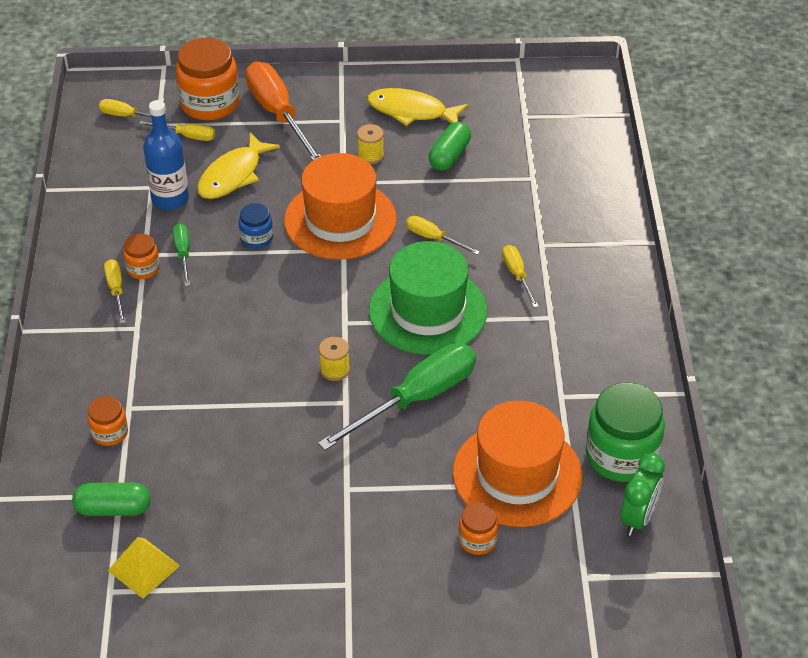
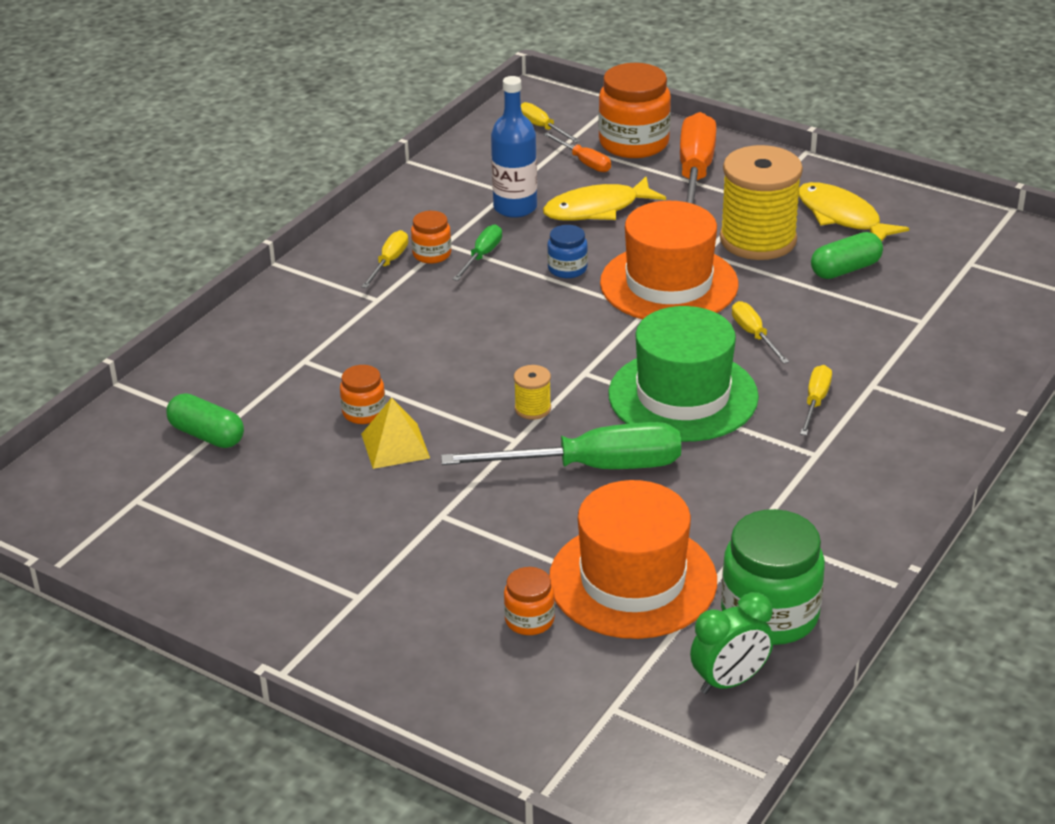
camera: 35 degrees right, 10 degrees down
(110, 433) = (266, 373): orange jar -> orange jar (364, 412)
(143, 568) = (184, 495): yellow pyramid -> yellow pyramid (395, 446)
(187, 136) = (584, 162): yellow screwdriver -> orange screwdriver
(370, 155) = (758, 240): yellow spool -> yellow spool, size x2.35

